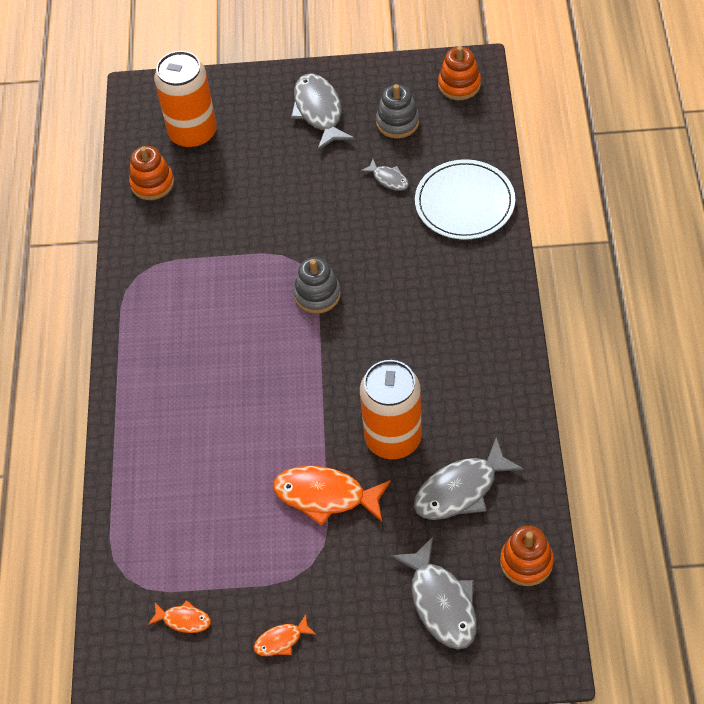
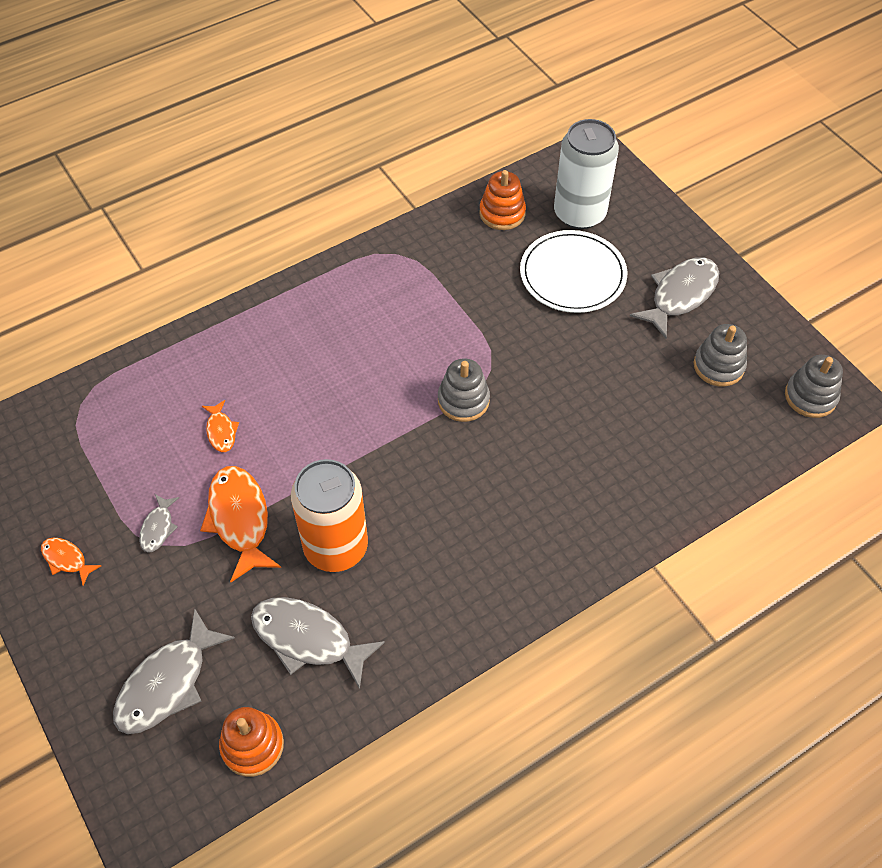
camera: 55 degrees right, 0 degrees up
(183, 620) = (56, 470): orange fish -> orange fish (221, 431)
(193, 133) = (579, 213): orange can -> white can
(388, 179) = (642, 392): grey fish -> grey fish (158, 528)
(459, 84) = (810, 396): orange stacking toy -> grey stacking toy
(464, 202) = (662, 474): white plate -> white plate (572, 275)

